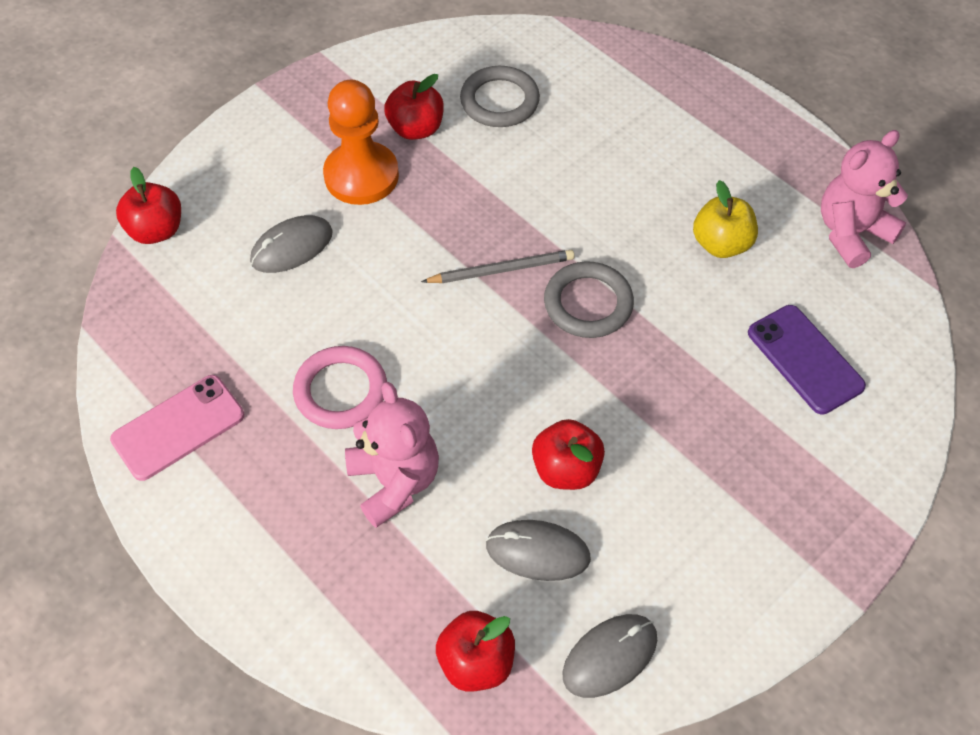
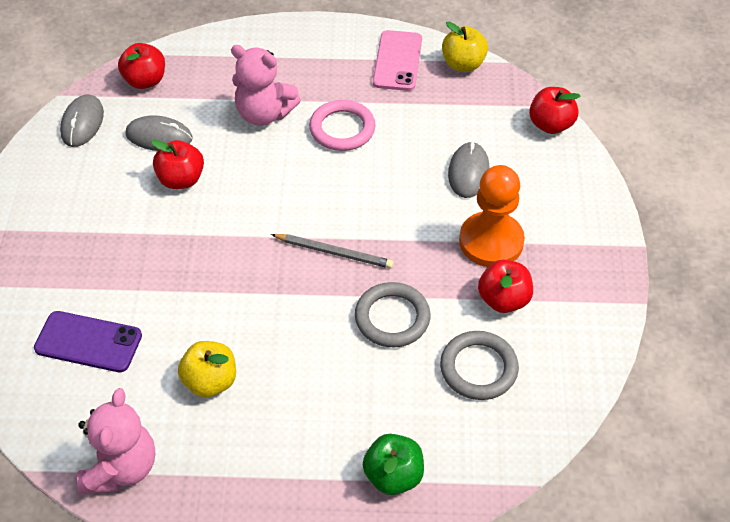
camera: 135 degrees right, 5 degrees down
(125, 363) = (463, 64): none -> yellow apple
(501, 270) = (334, 252): grey pencil -> grey pencil turned 105 degrees counterclockwise
(538, 552) = (159, 136): grey mouse -> grey mouse turned 45 degrees clockwise
(588, 303) = (259, 273): grey ring -> grey ring (392, 318)
(644, 85) = (393, 475): none -> green apple

